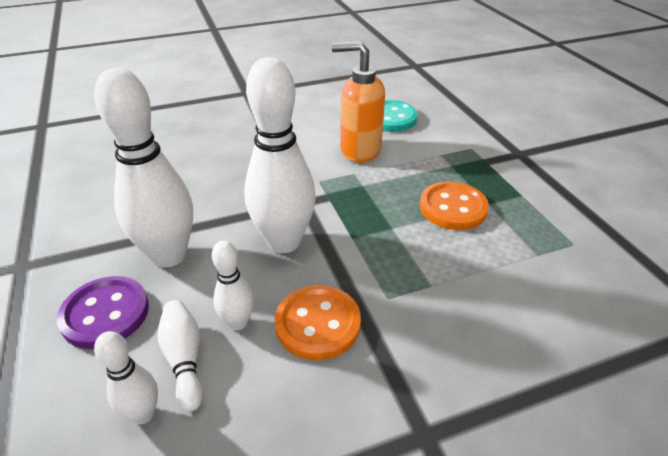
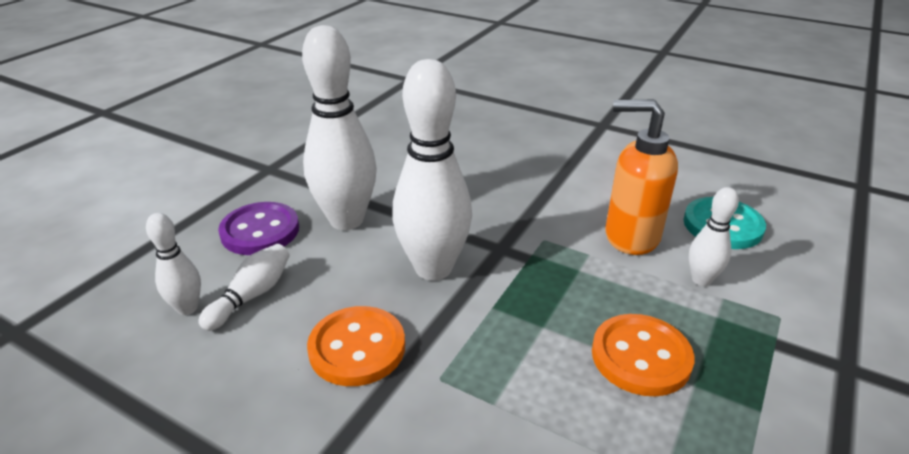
camera: 50 degrees right, 5 degrees down
(238, 322) = (313, 300): white bowling pin -> white bowling pin (701, 280)
(359, 150) = (630, 236): orange soap dispenser -> orange soap dispenser turned 45 degrees counterclockwise

